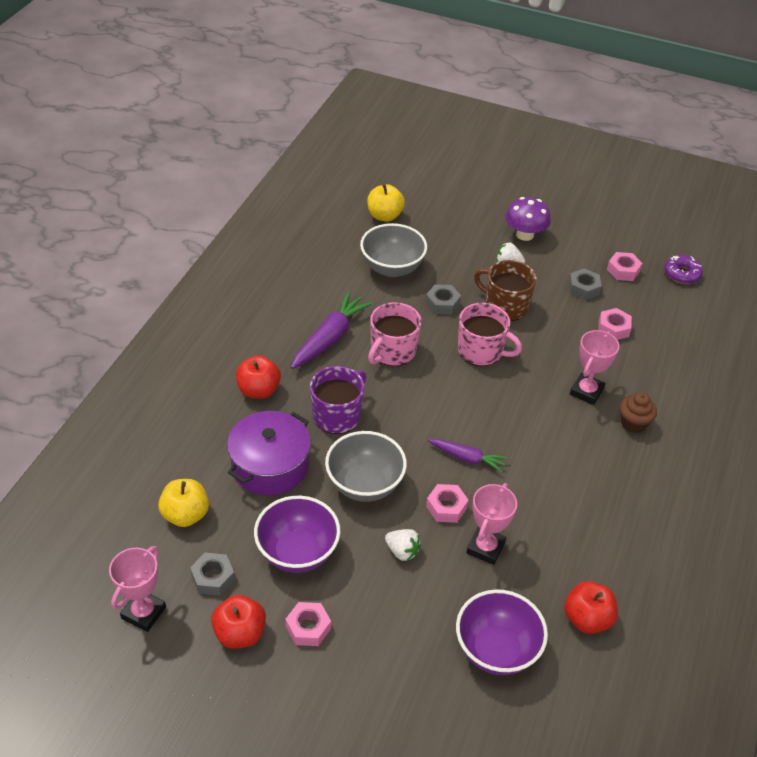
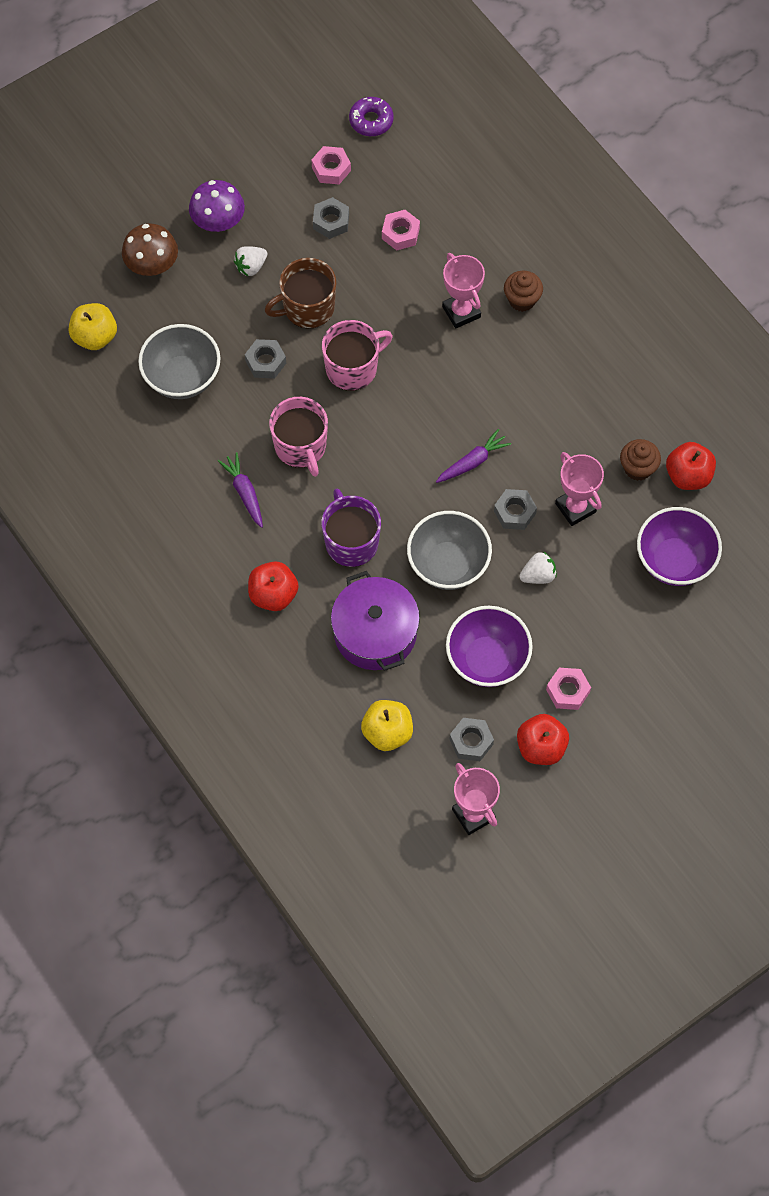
camera: 55 degrees left, 20 degrees up
(330, 338) = (244, 492): purple carrot -> purple carrot, size x0.61
(446, 507) = (514, 512): pink nut -> grey nut
(461, 219) = (152, 265): none -> brown mushroom
(560, 576) = (638, 468): none -> brown cupcake

